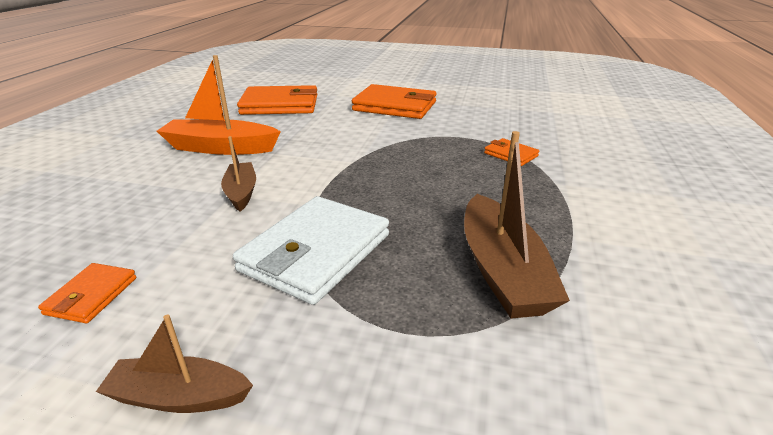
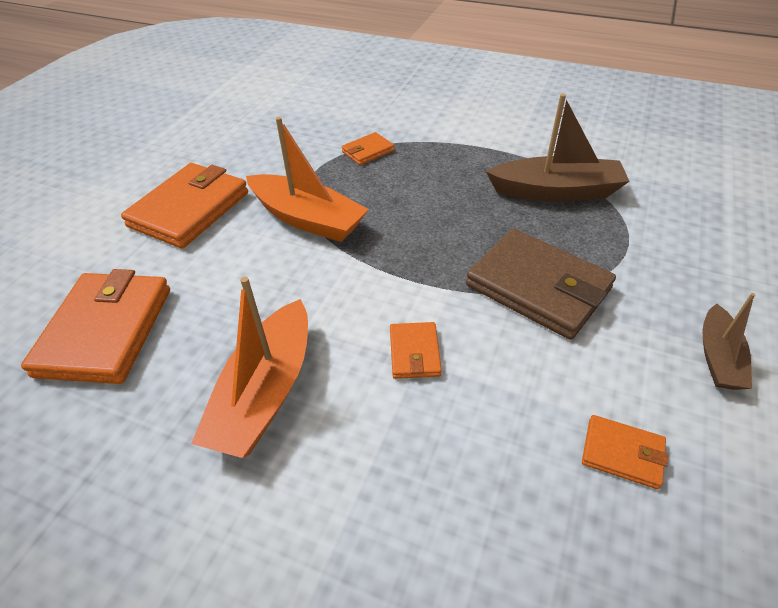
camera: 80 degrees left, 15 degrees up
(241, 192) = (414, 352): brown boat -> orange wallet
(316, 253) = (538, 287): white wallet -> brown wallet
(396, 141) = (307, 219): none -> orange boat

